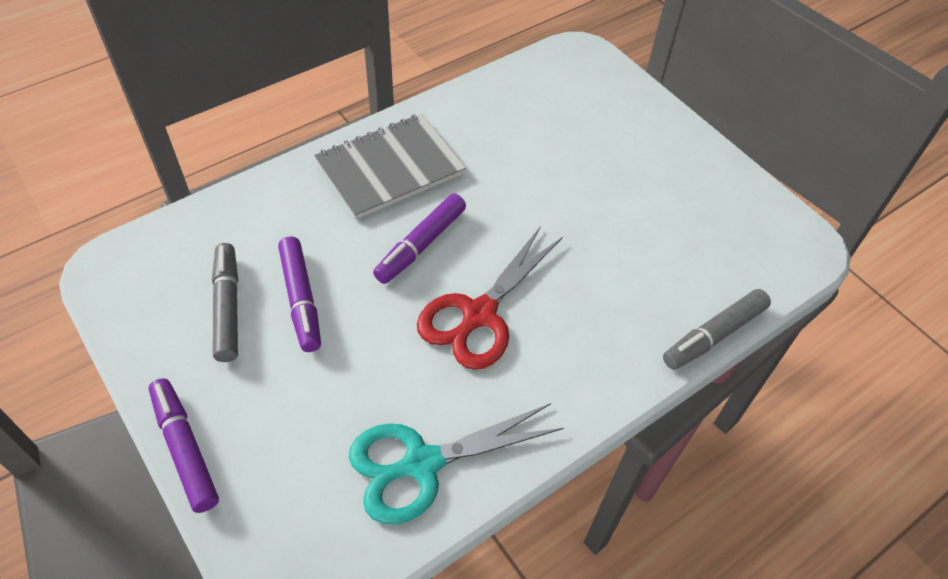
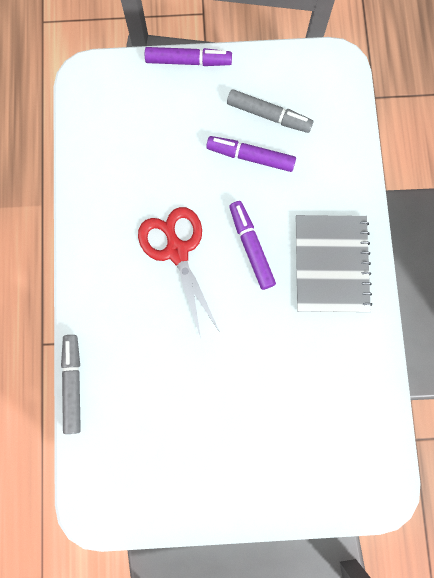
camera: 125 degrees right, 25 degrees up
(421, 464) = (106, 166): turquoise scissors -> none

